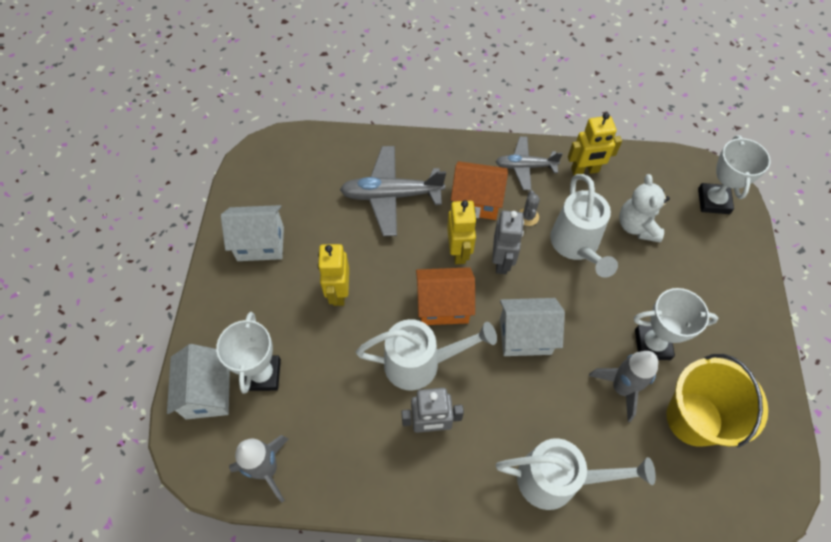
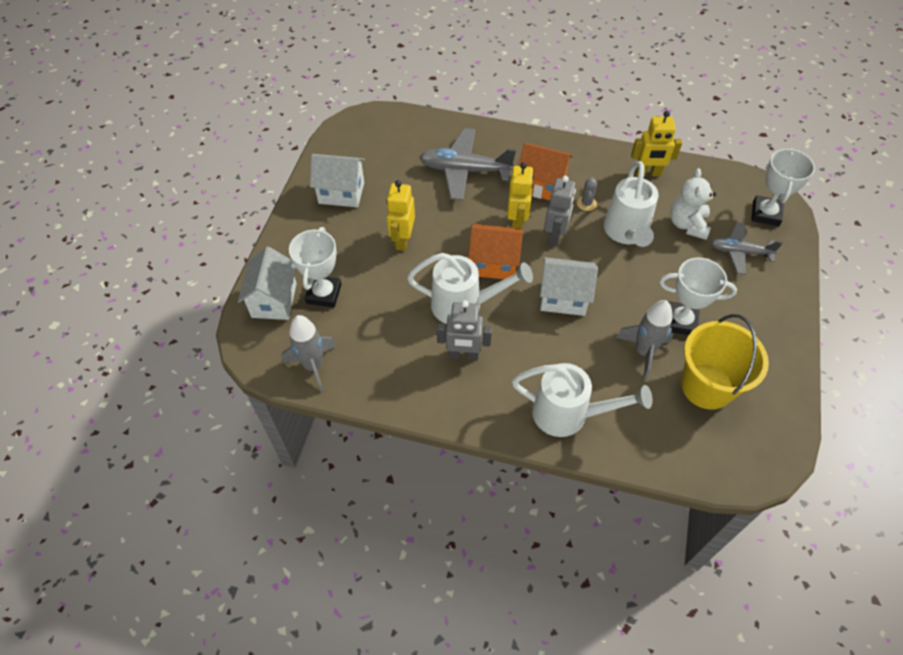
camera: 10 degrees right, 5 degrees down
(525, 167) = (592, 163): grey plane -> grey plane (740, 252)

